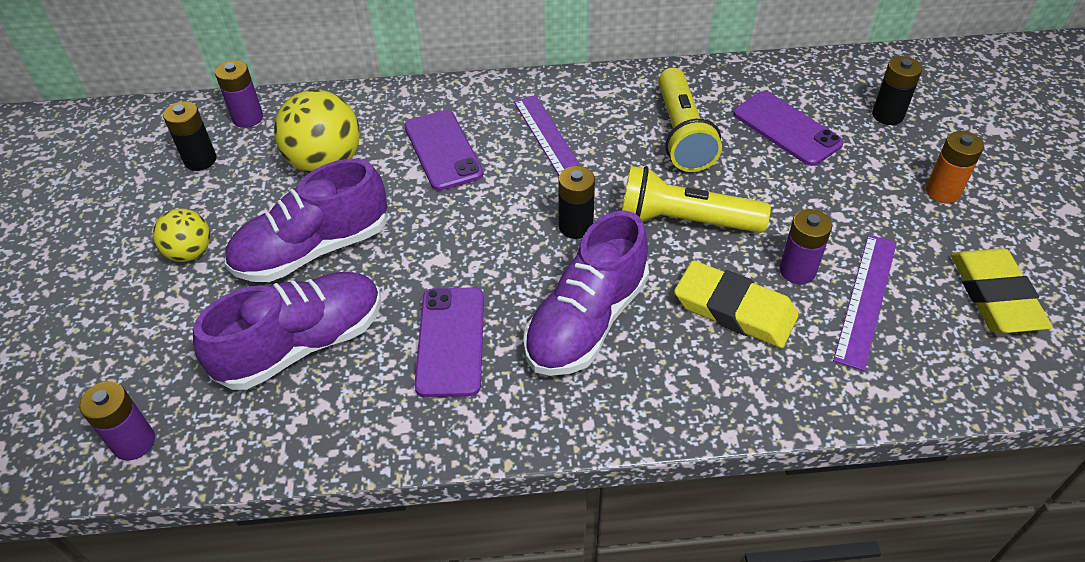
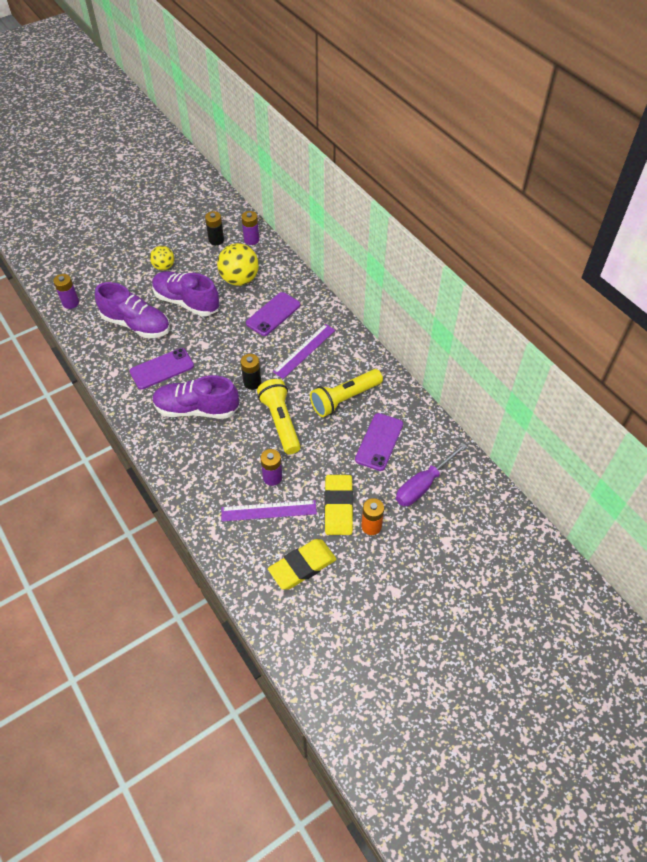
camera: 60 degrees right, 5 degrees up
(734, 309) = (233, 460): yellow eraser -> yellow eraser (338, 507)
(887, 115) = (423, 485): black battery -> purple screwdriver

